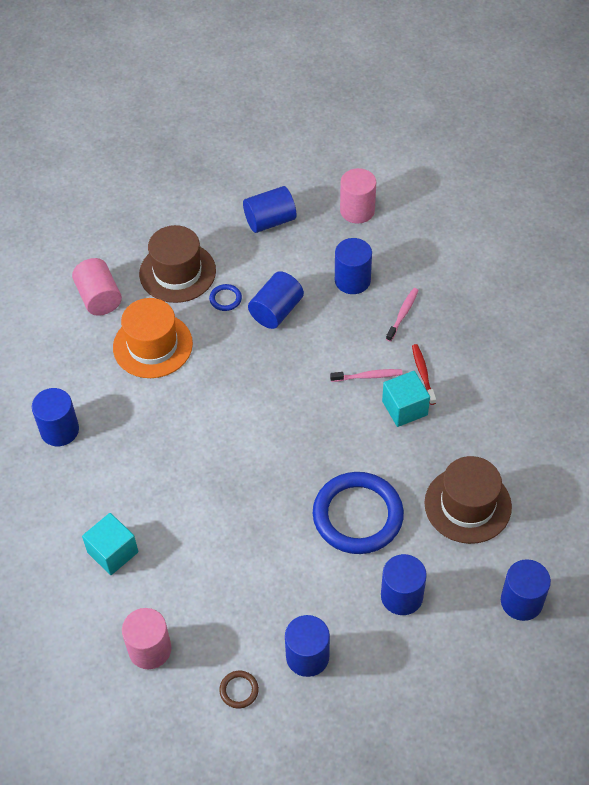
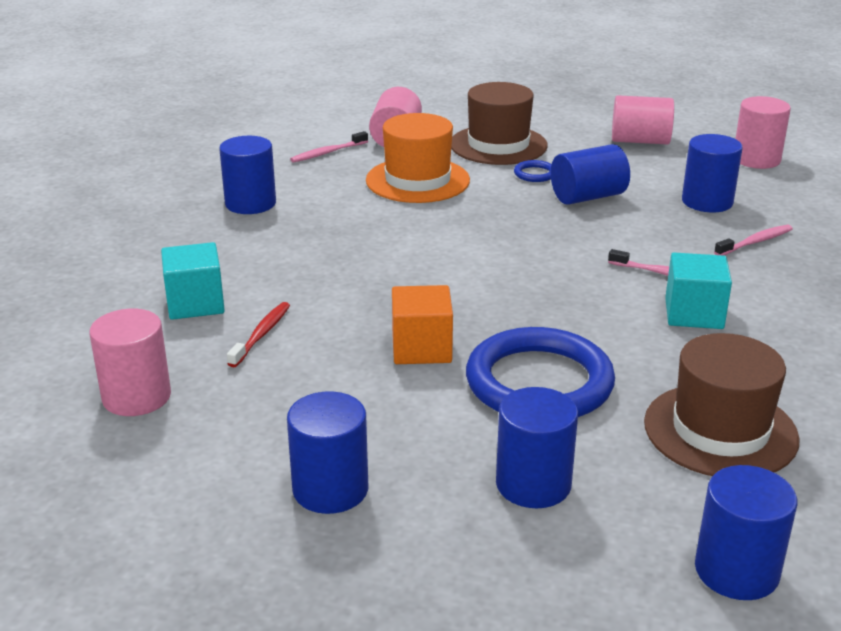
camera: 30 degrees right, 25 degrees down
(64, 340) = (328, 153): none -> pink toothbrush
(239, 690) = (199, 482): brown ring -> none
(270, 221) = (640, 141): blue cylinder -> pink cylinder
(276, 521) = (421, 348): none -> orange cube
(423, 373) = (745, 294): red toothbrush -> red toothbrush (261, 334)

